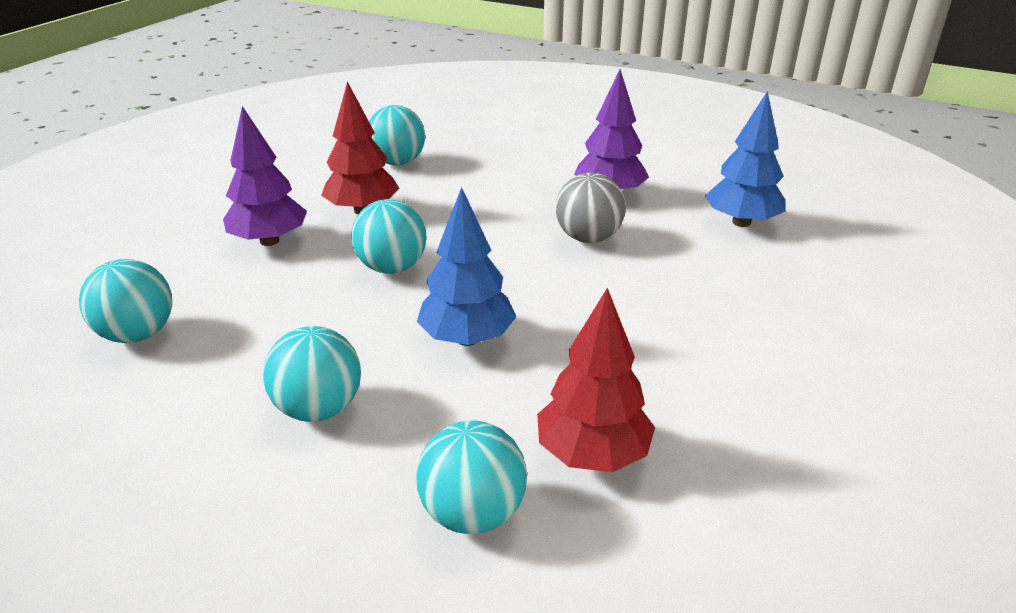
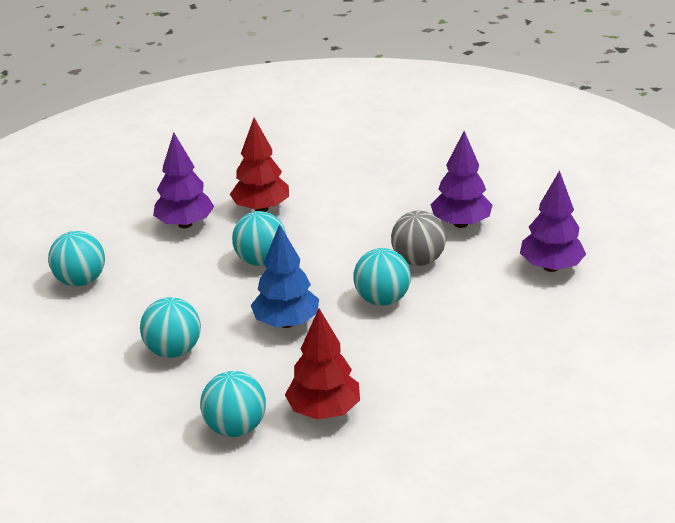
camera: 20 degrees right, 0 degrees up
(398, 162) = (308, 167): turquoise ball -> turquoise ball (382, 299)
(741, 222) = (551, 267): blue tree -> purple tree

